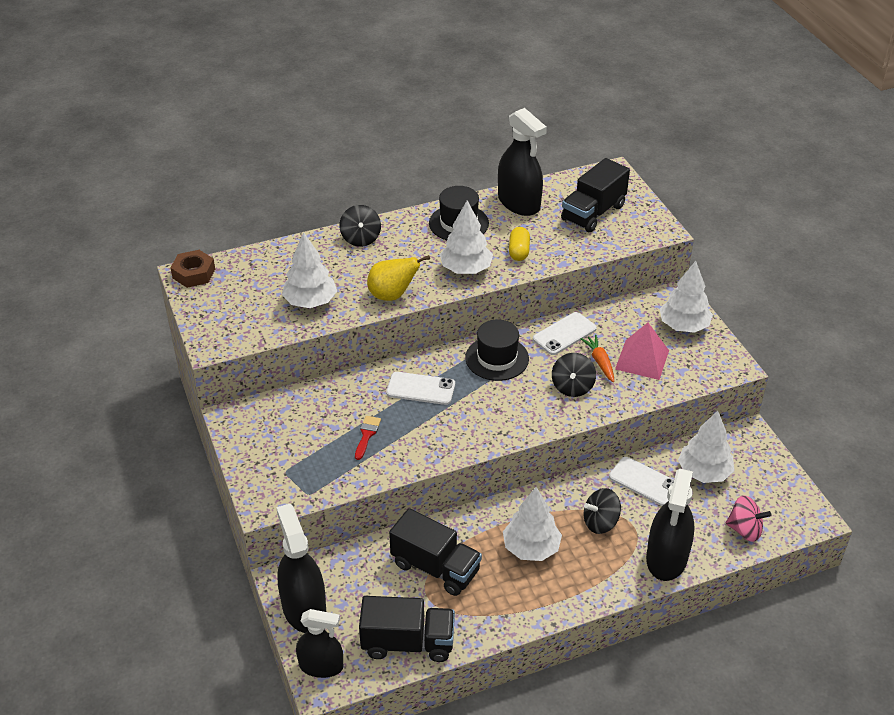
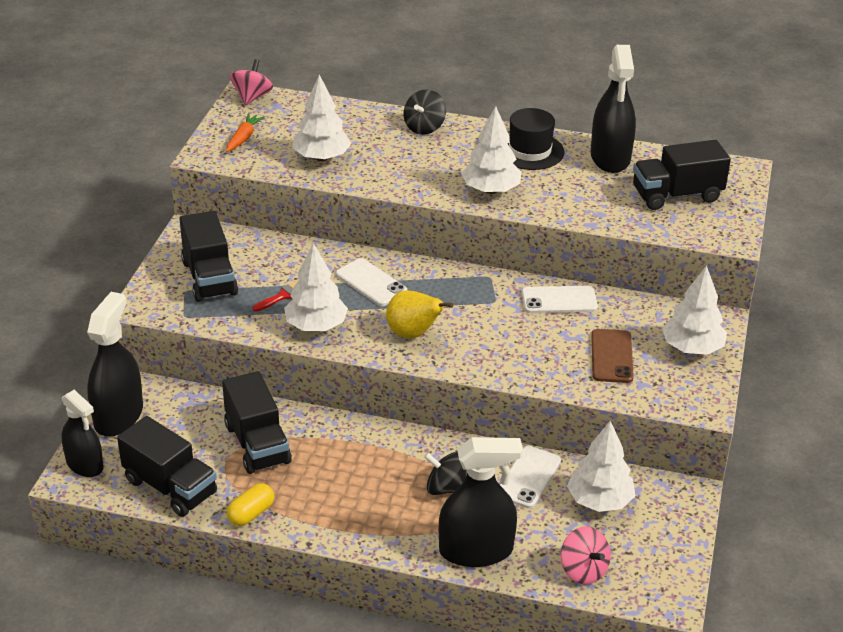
camera: 35 degrees right, 5 degrees down
(194, 273) = (252, 97): brown nut -> pink spinning top
(293, 450) = (209, 278): none -> black truck
(392, 295) = (398, 182): yellow pear -> yellow pear (413, 334)
(497, 358) = (469, 291): black hat -> none
(519, 251) = (560, 197): yellow capsule -> yellow capsule (251, 513)
(531, 548) = (358, 474): white tree -> white tree (316, 326)
(572, 387) = (514, 346): black spinning top -> none
(600, 362) = (566, 339): orange carrot -> orange carrot (244, 138)
(642, 359) = (612, 356): pink pyramid -> brown phone
(644, 481) = (528, 477): white phone -> white phone turned 45 degrees clockwise
(666, 558) = (476, 550): black spray bottle -> black spray bottle turned 150 degrees counterclockwise

